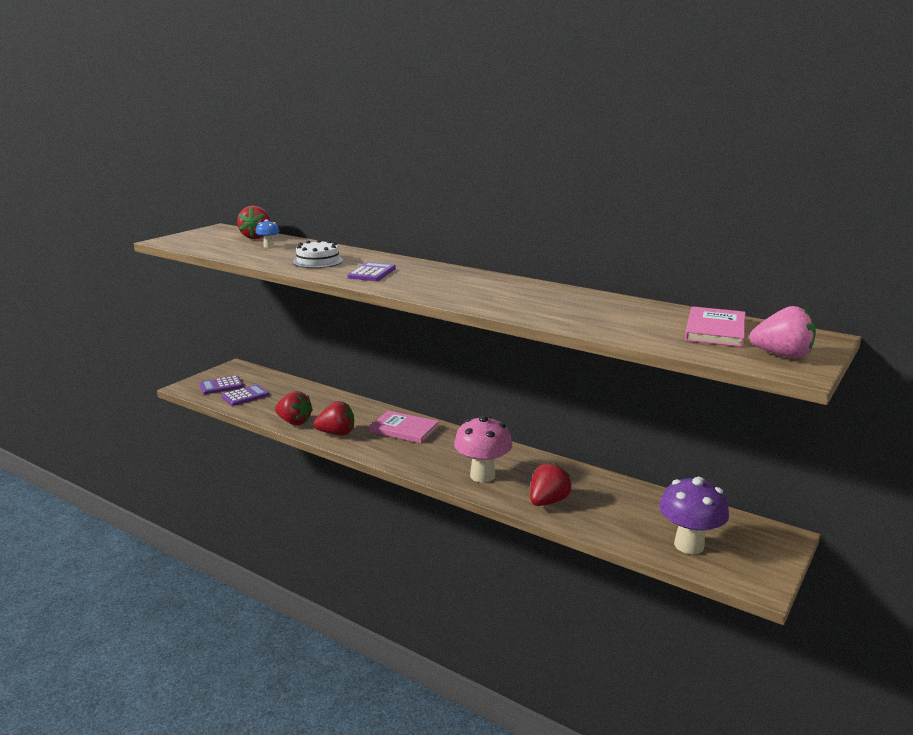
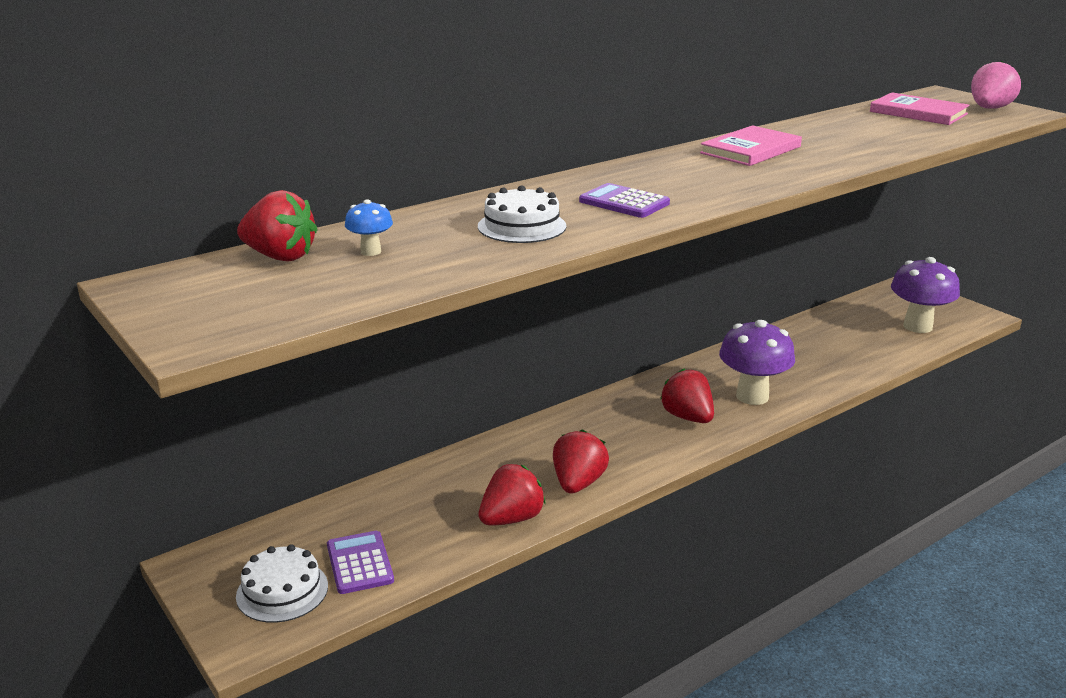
camera: 70 degrees left, 5 degrees up
(221, 386) = (282, 591): purple calculator -> white cake
(404, 429) = (596, 426): pink book -> pink book (750, 150)
(482, 476) = (752, 396): pink mushroom -> purple mushroom
(548, 501) = (823, 372): red strawberry -> red strawberry (687, 417)

